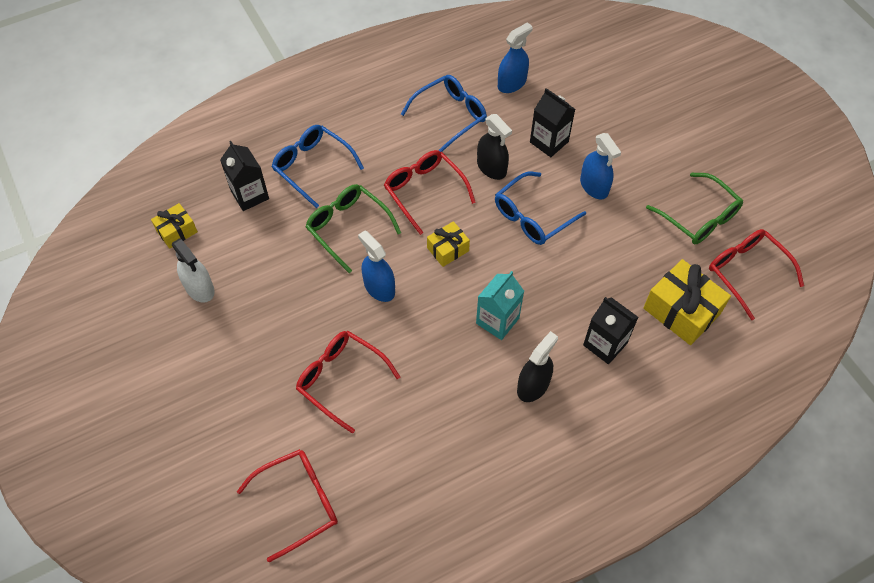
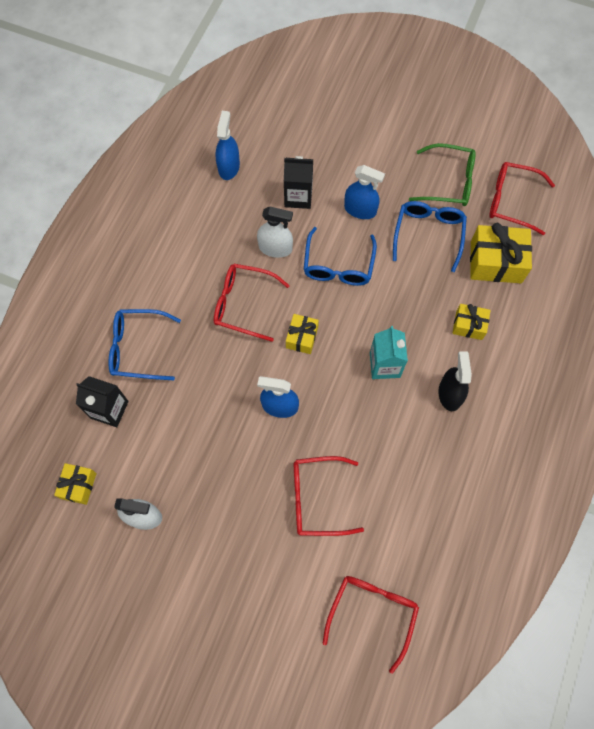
camera: 40 degrees left, 10 degrees up
(348, 228) = (212, 377): green glasses -> none
(450, 116) = (206, 227): blue glasses -> blue glasses (428, 234)
(491, 168) = (275, 248): black spray bottle -> white spray bottle
(605, 344) = (469, 325): black carton -> yellow gift

